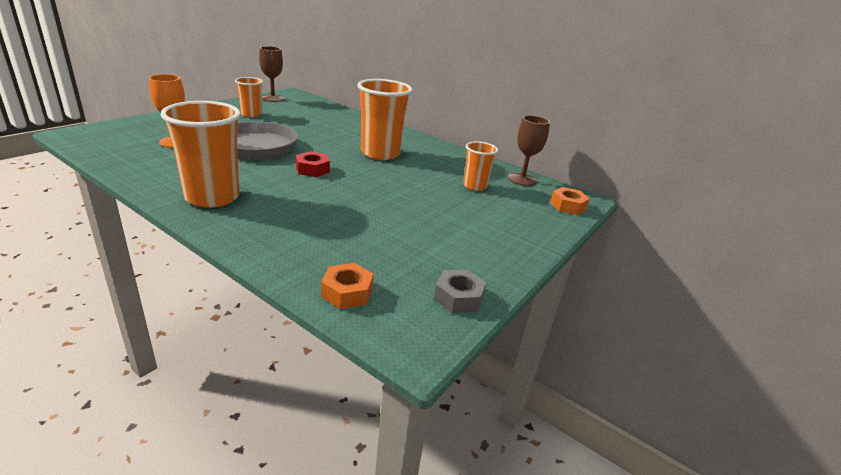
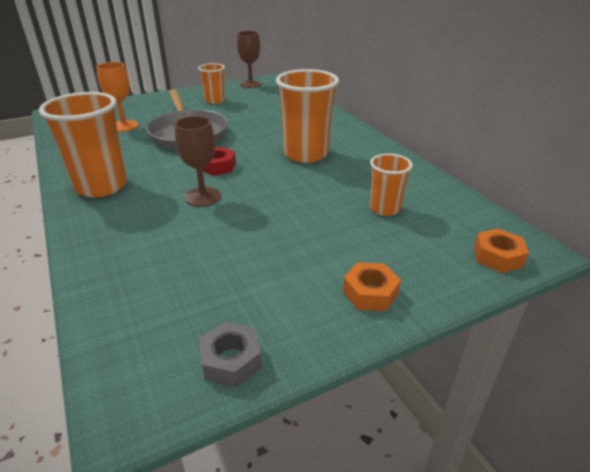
camera: 30 degrees right, 5 degrees up
(347, 292) = (120, 320): orange nut -> orange nut (370, 293)
(522, 179) = (459, 207): brown goblet -> brown goblet (203, 197)

